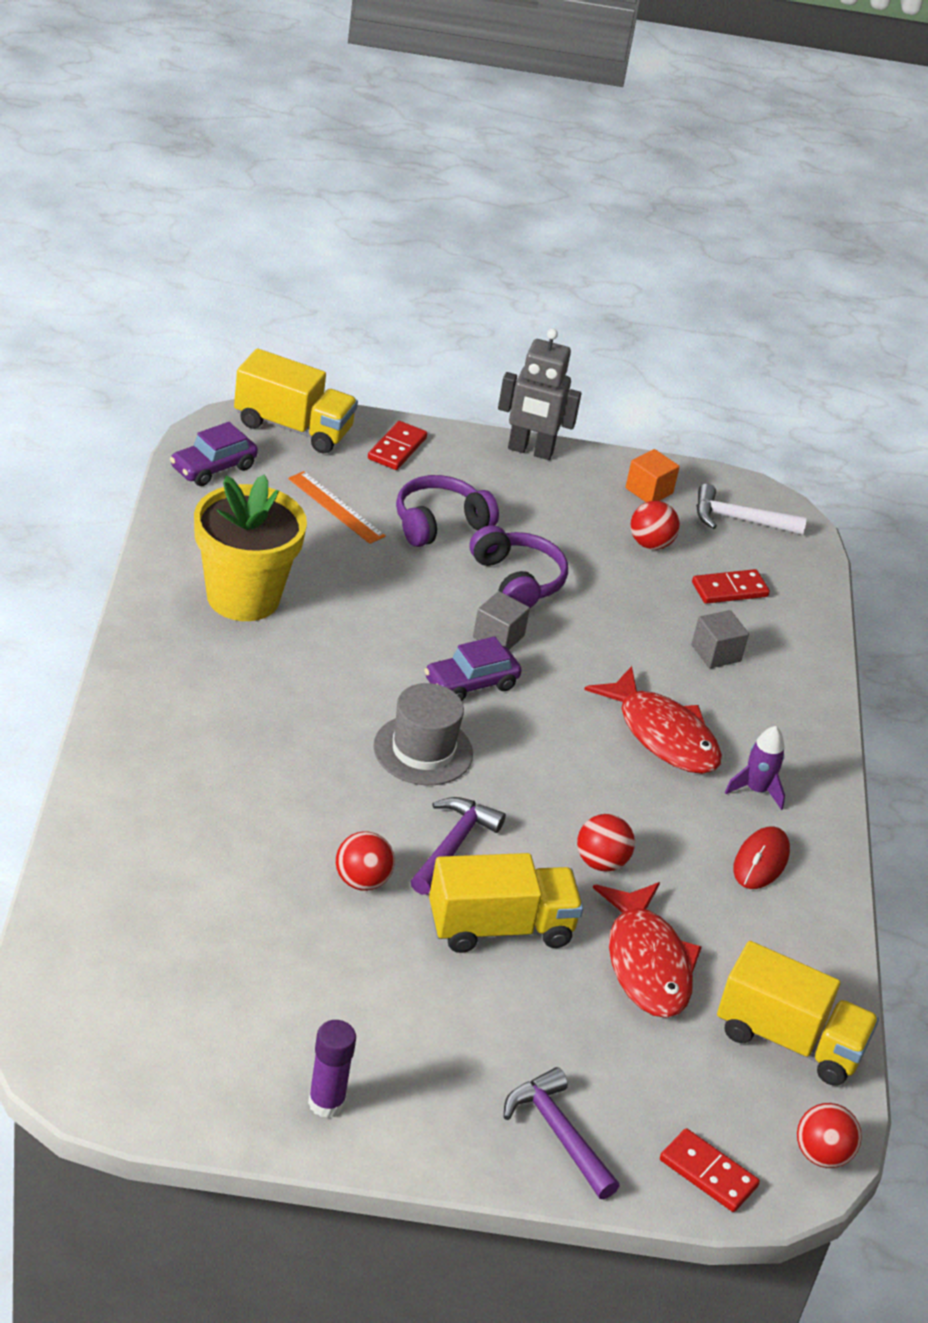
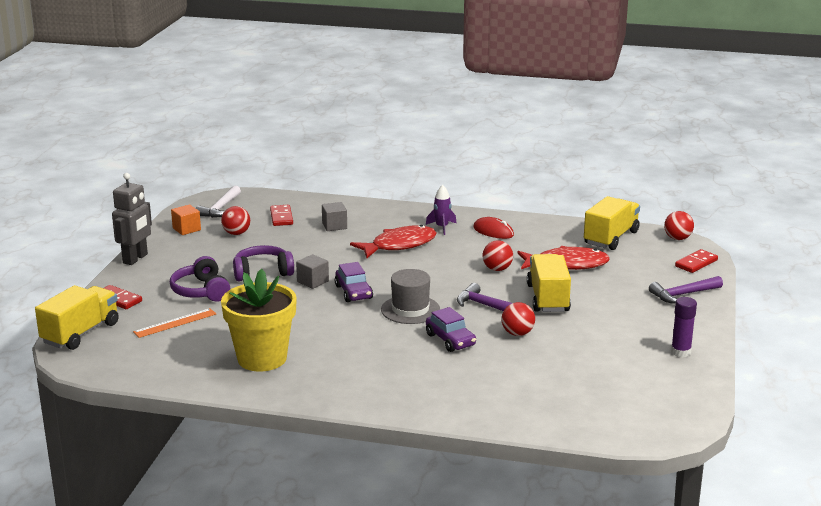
camera: 75 degrees left, 15 degrees down
(213, 468) = (117, 364): purple car -> purple car (450, 340)

